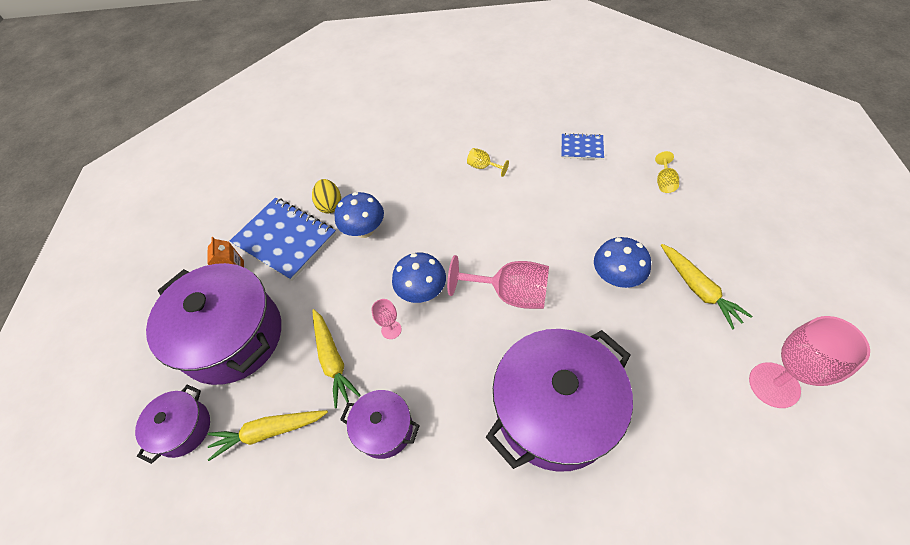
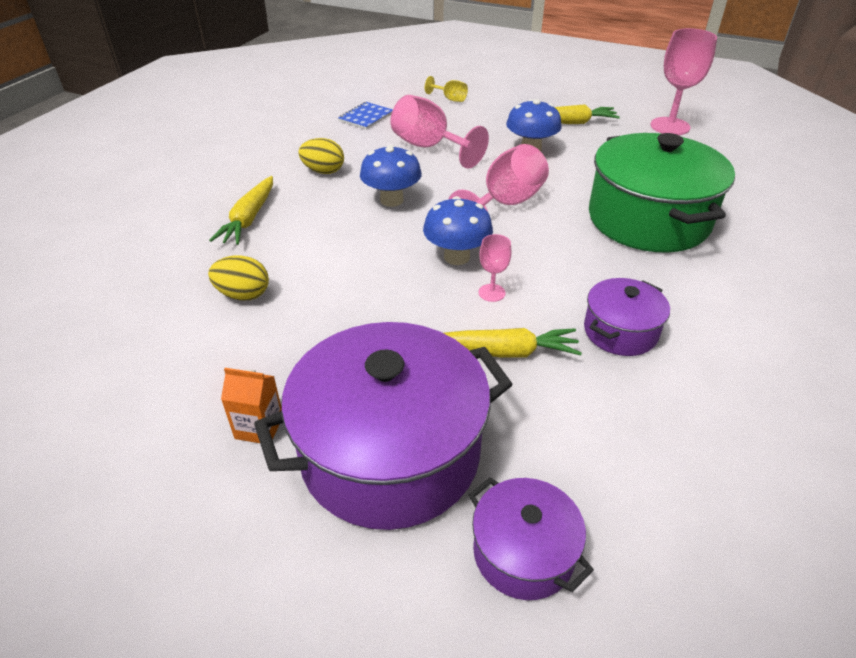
camera: 70 degrees left, 15 degrees down
(268, 432) = (578, 440): yellow carrot -> yellow carrot (249, 218)
(285, 239) = (257, 354): blue notebook -> none
(364, 230) = (322, 276): blue mushroom -> blue mushroom (391, 200)
(483, 167) = (323, 171): yellow goblet -> yellow egg
(555, 410) = (648, 220): purple pot -> green pot
(564, 208) = (429, 147): none -> pink goblet

